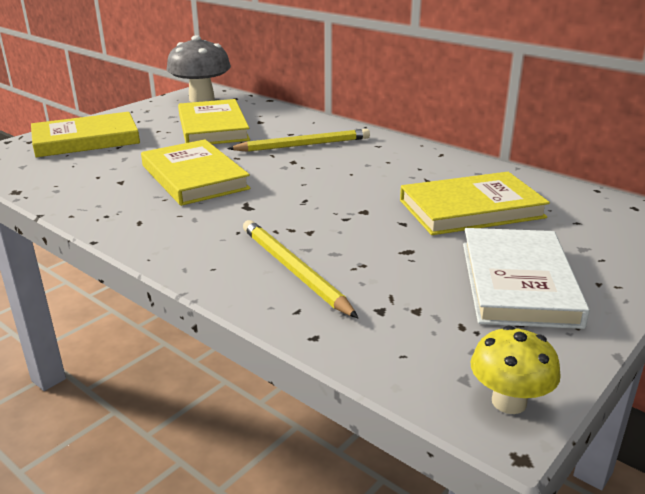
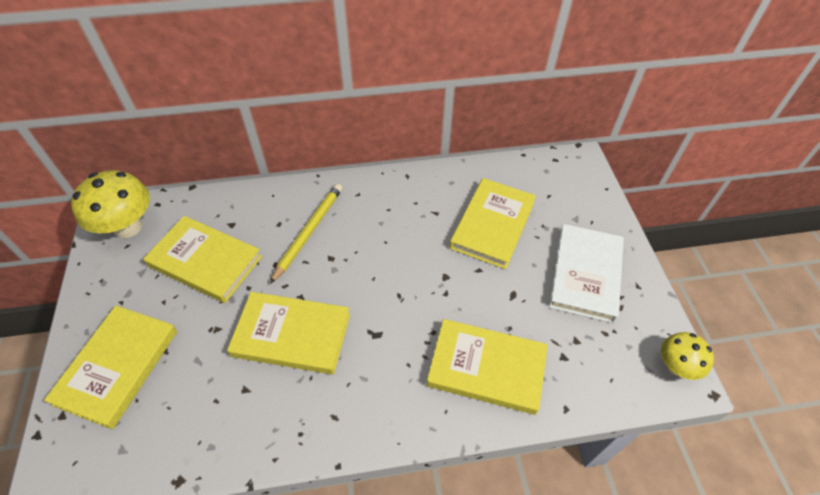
camera: 50 degrees left, 25 degrees up
(201, 99) = (128, 227): grey mushroom -> yellow mushroom
(293, 270) = (486, 368): yellow pencil -> yellow book
(518, 282) = (585, 275): white book -> white book turned 60 degrees clockwise

